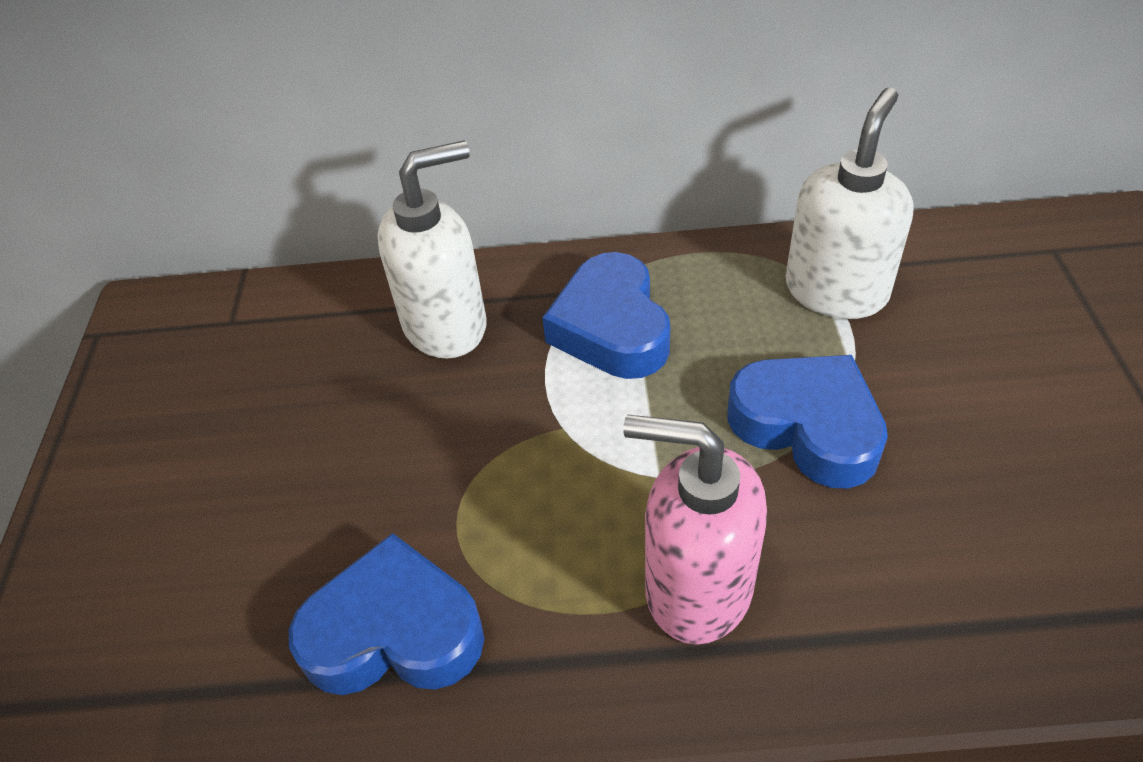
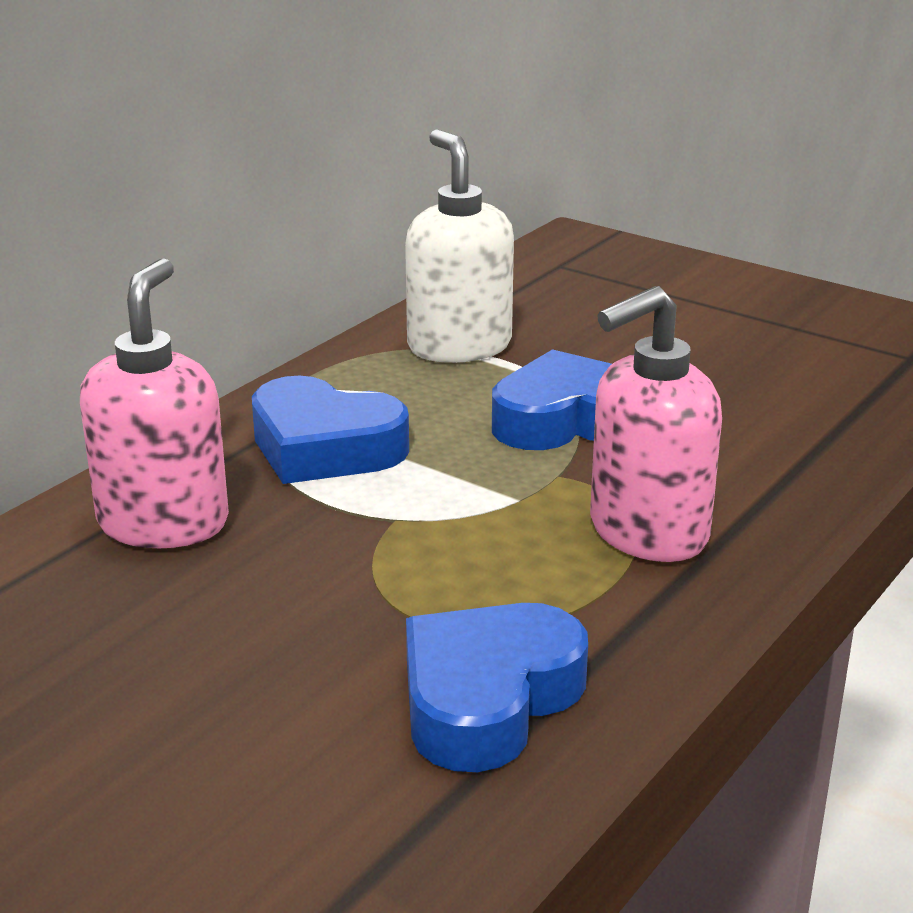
camera: 55 degrees left, 20 degrees down
(446, 325) = (164, 523): white soap dispenser -> pink soap dispenser

